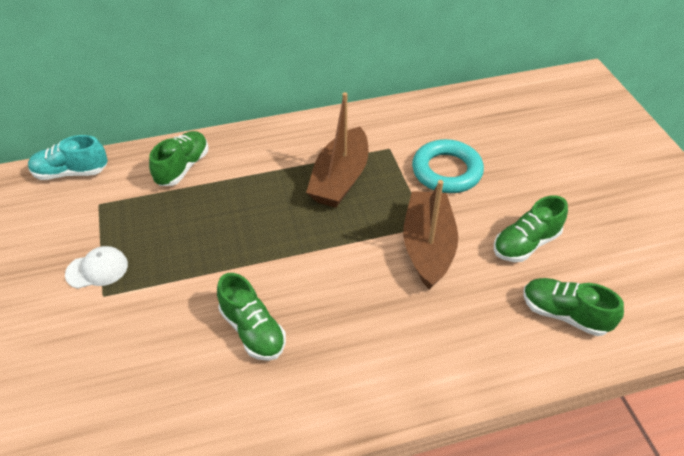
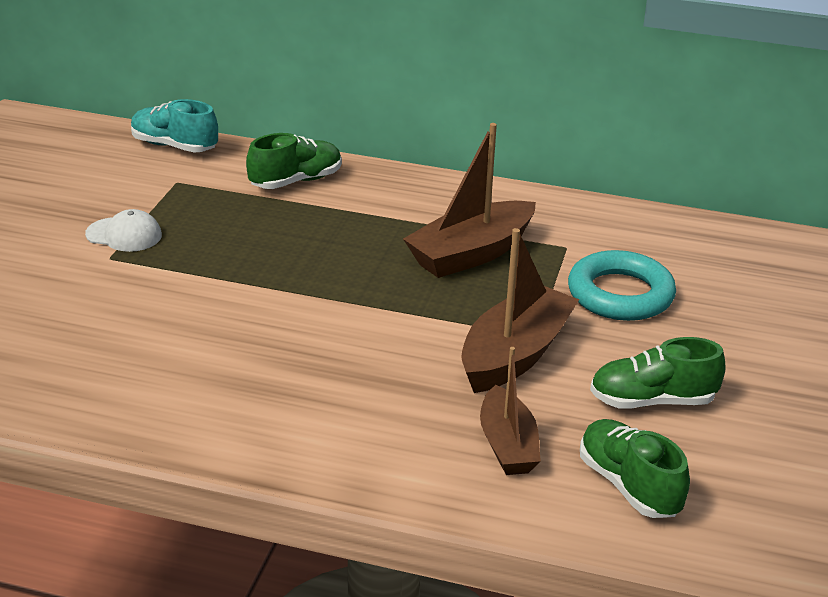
camera: 30 degrees right, 15 degrees down
(253, 330) = (232, 345): green shoe -> none
(480, 320) = (507, 445): none -> brown boat

